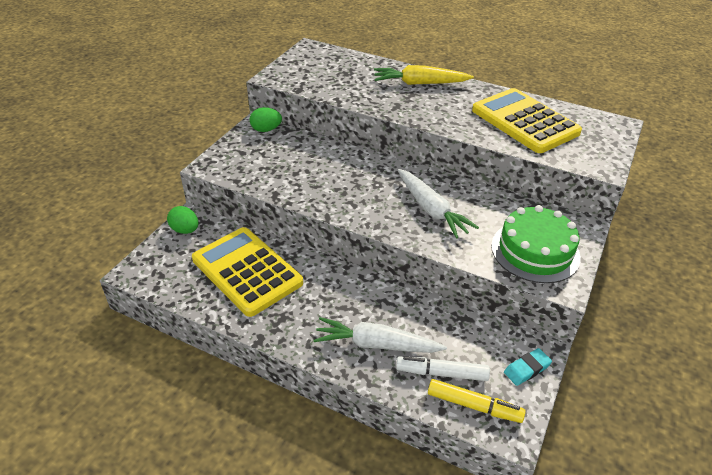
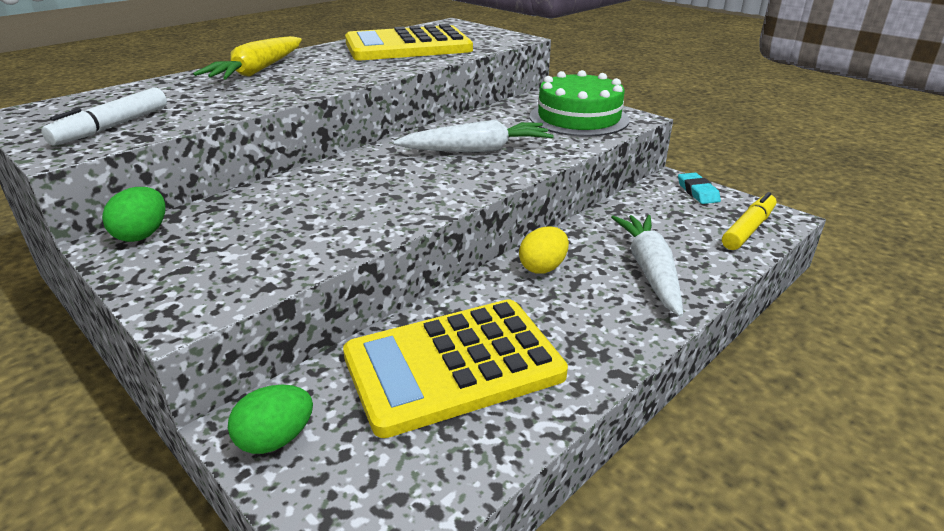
camera: 70 degrees left, 10 degrees down
(355, 289) = (543, 267): none -> yellow egg
(376, 344) = (650, 271): white carrot -> white carrot turned 150 degrees clockwise
(442, 373) = (701, 237): white marker -> white marker (112, 127)

